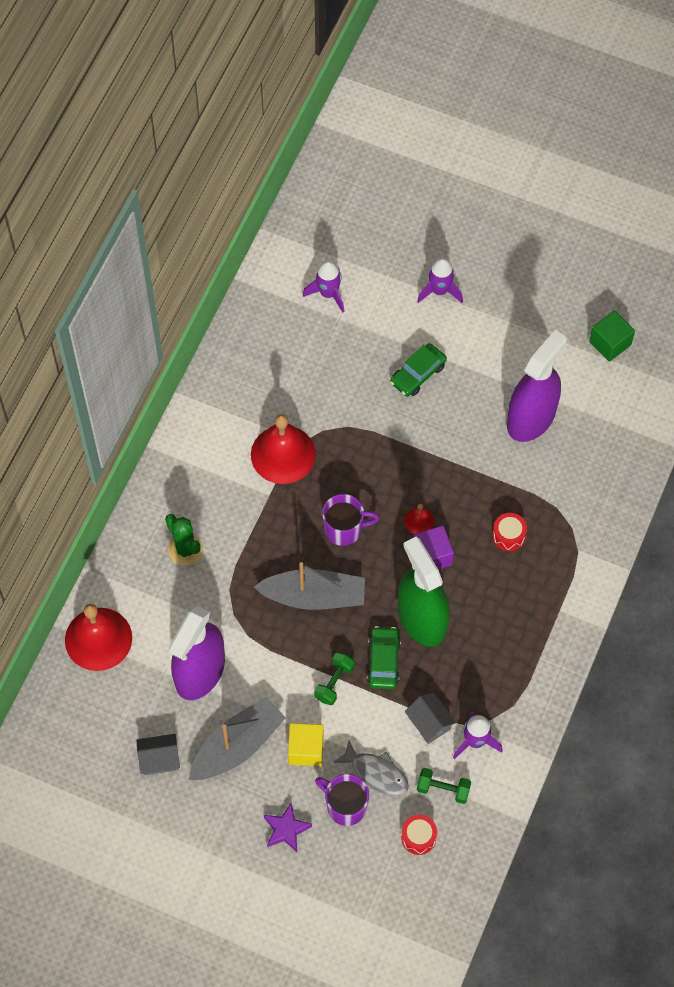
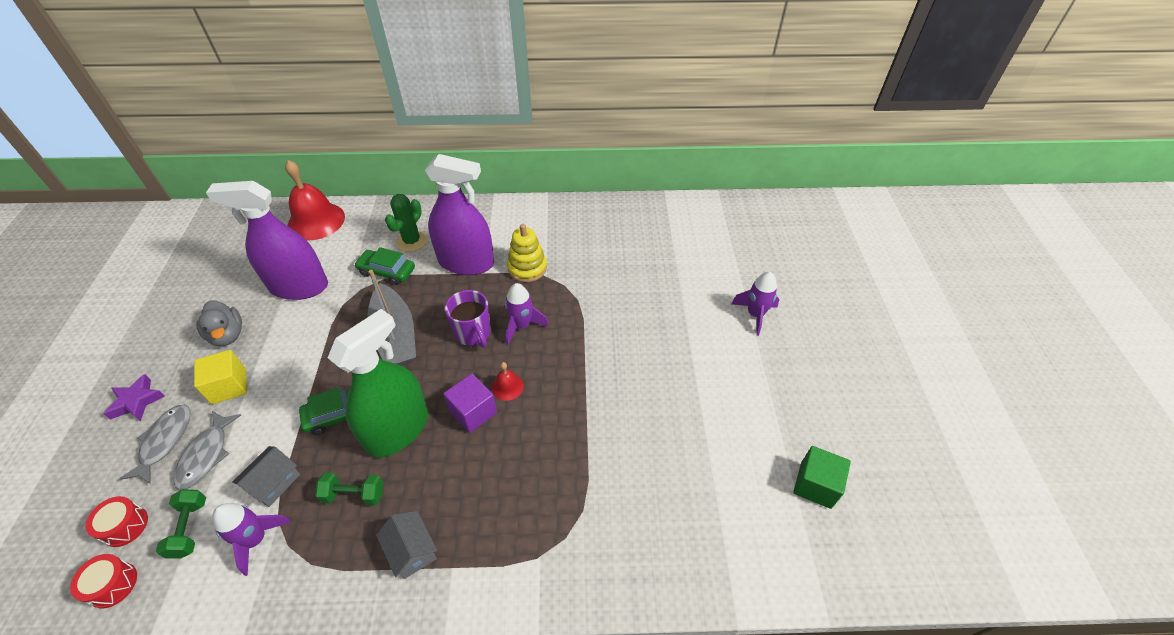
camera: 65 degrees right, 15 degrees down
(159, 759) = (209, 289): grey house -> grey house (411, 550)
(237, 746) = (227, 335): grey boat -> grey duck
(283, 454) = (527, 268): red bell -> yellow stacking toy
(328, 293) = (693, 244): purple rocket -> purple rocket (522, 326)
(334, 682) = (307, 382): green dumbbell -> green dumbbell (354, 494)
(345, 806) = (165, 441): purple mug -> grey fish
(418, 374) = (660, 329): green car -> green car (387, 271)
(508, 536) = (525, 474): red drum -> red drum (113, 585)
(531, 418) = (675, 441): purple spray bottle -> purple spray bottle (466, 262)

